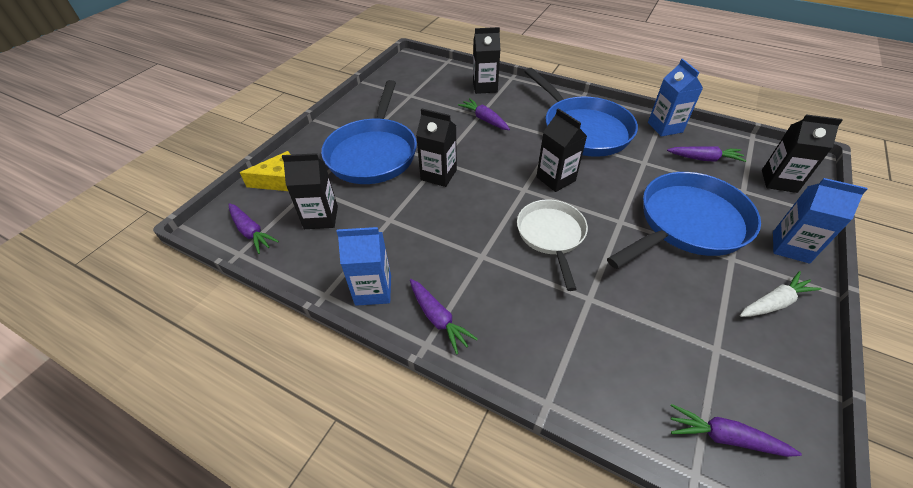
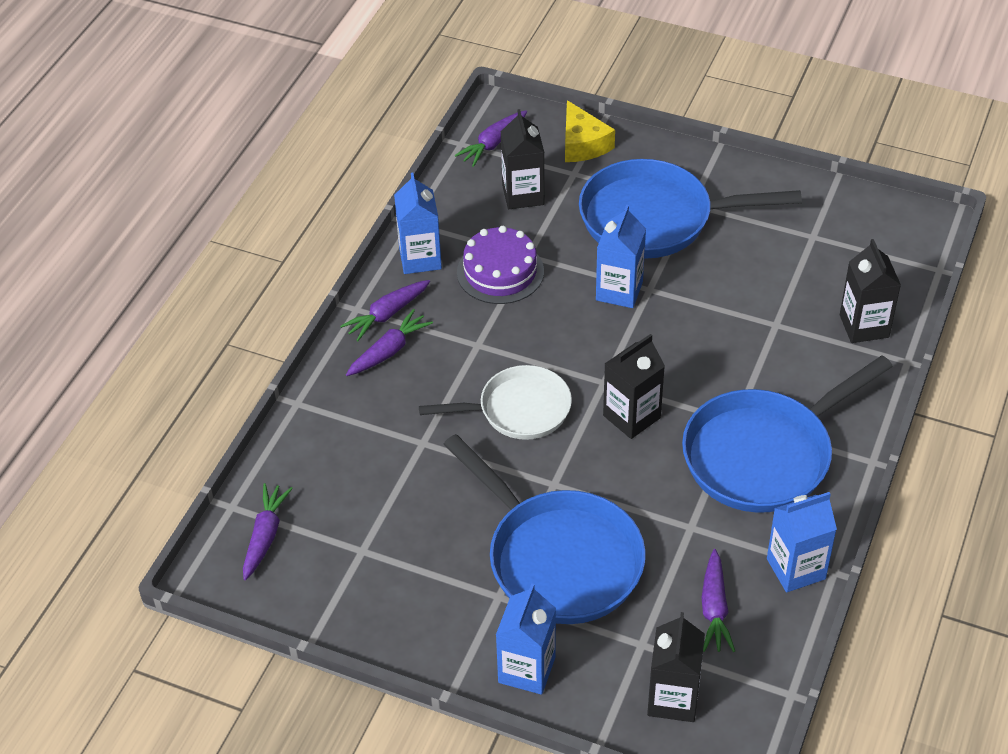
camera: 85 degrees right, 0 degrees up
(404, 237) = (500, 272): none -> purple cake
(438, 175) = (619, 291): black carton -> blue carton
(484, 119) = (764, 331): purple carrot -> purple carrot (389, 351)
(774, 302) = (429, 623): white carrot -> none

